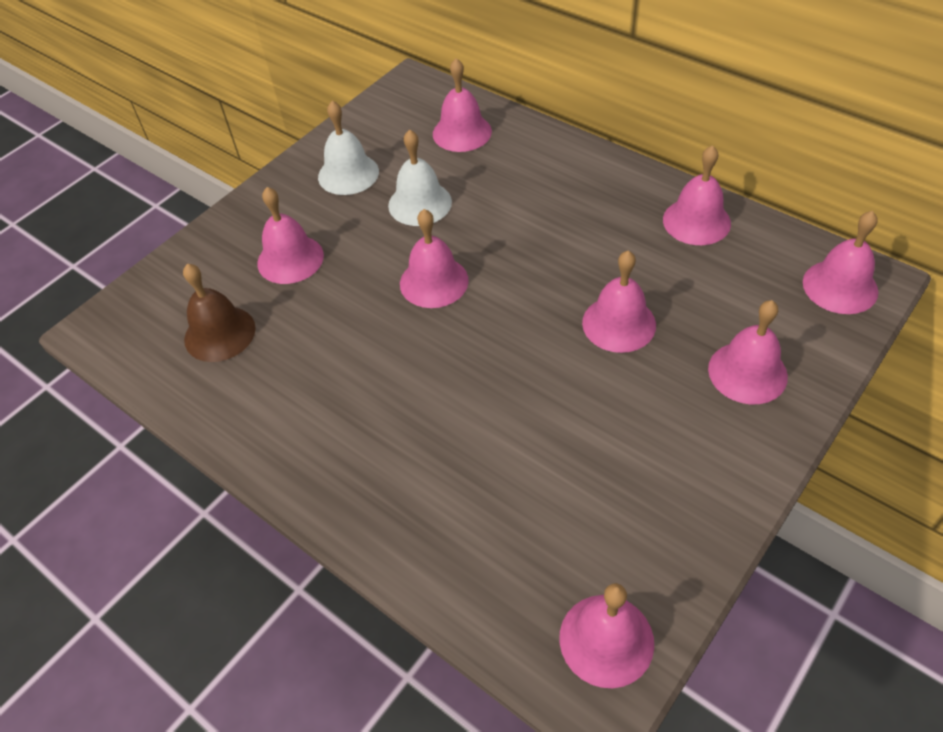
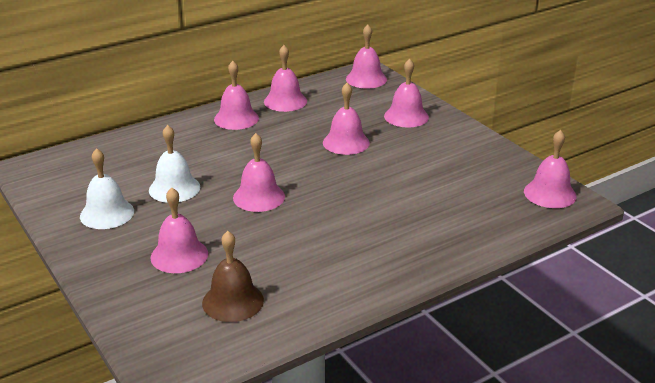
camera: 75 degrees left, 20 degrees down
(462, 132) = (115, 157): pink bell -> pink bell (236, 118)

